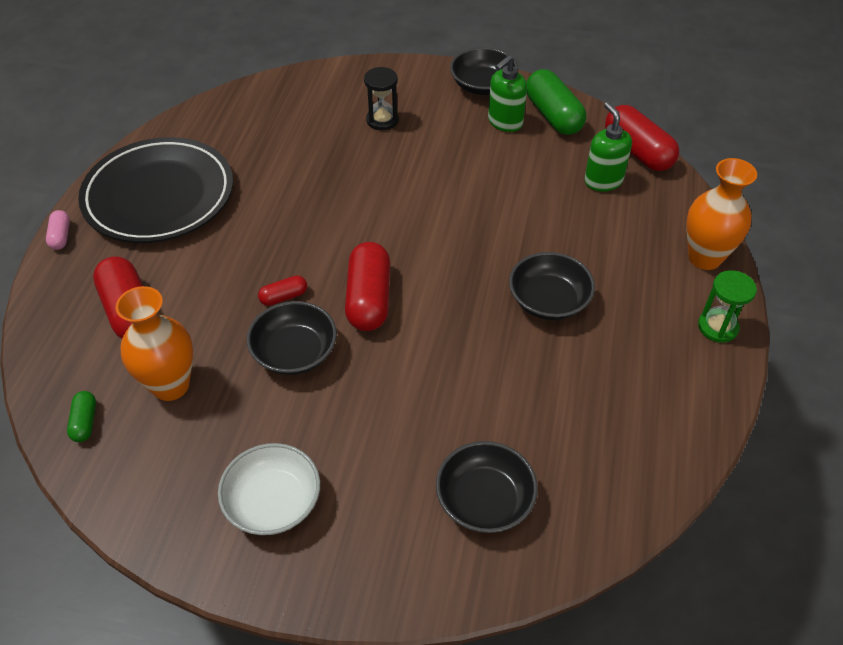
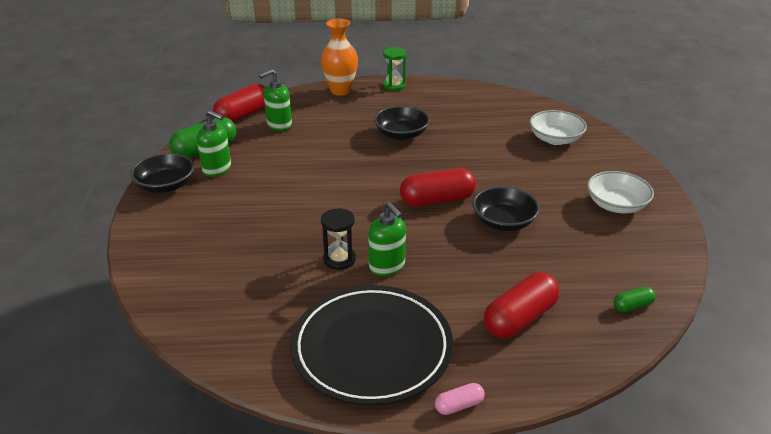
camera: 105 degrees left, 15 degrees down
(170, 385) = (570, 272): orange vase -> none
(265, 228) = (387, 266): none -> green soap dispenser
(284, 297) = (456, 238): red capsule -> none
(382, 120) = (223, 230): black hourglass -> black hourglass (339, 259)
(484, 500) = (555, 139): black bowl -> white bowl

